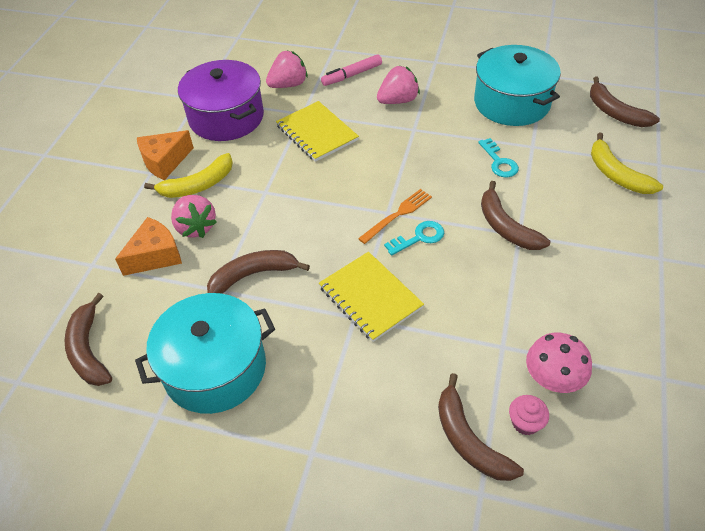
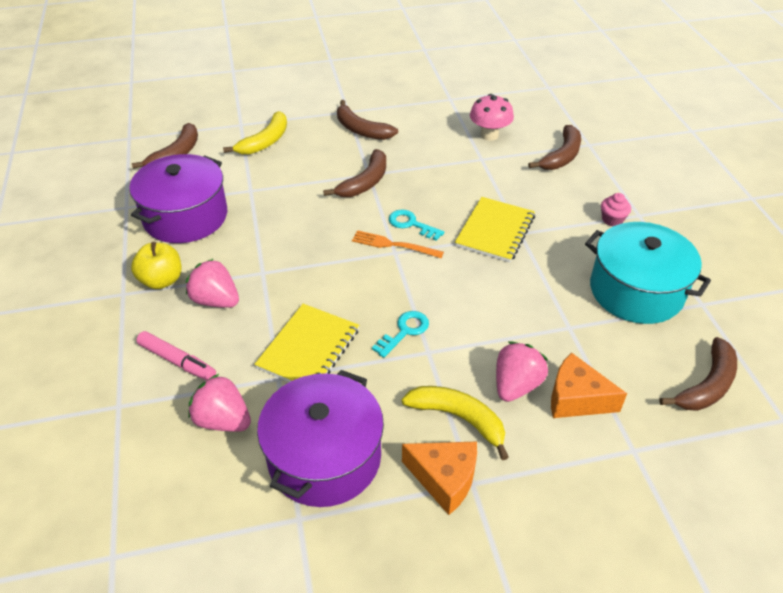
camera: 120 degrees left, 5 degrees down
(253, 275) = (534, 310): brown banana -> brown banana (361, 130)
(438, 80) = (161, 280): none -> yellow apple
(499, 162) = (284, 204): turquoise key -> turquoise key (404, 331)
(512, 103) = (185, 217): turquoise pot -> purple pot
(525, 422) = (528, 139): pink cupcake -> pink cupcake (612, 219)

